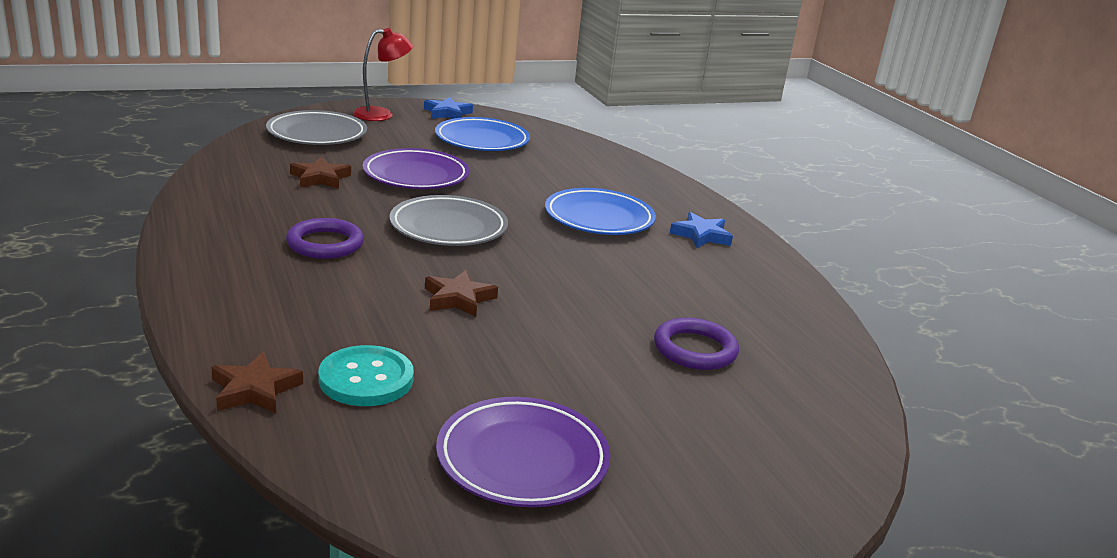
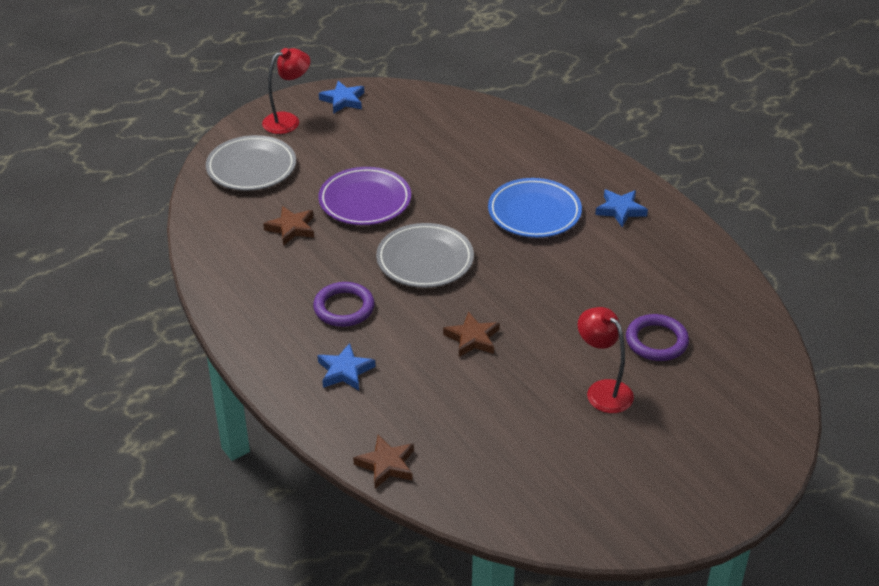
camera: 10 degrees left, 15 degrees up
(280, 293) = (345, 371): none -> blue star
(366, 379) = (451, 434): turquoise button -> none
(482, 140) = (393, 133): blue plate -> none
(522, 459) = (582, 472): purple plate -> none
(598, 380) = (602, 390): none -> red lamp

